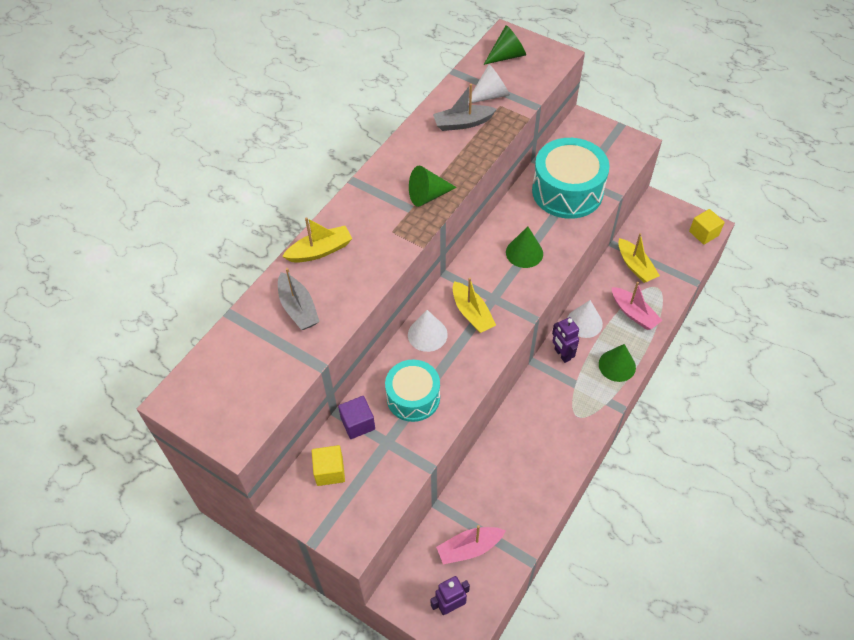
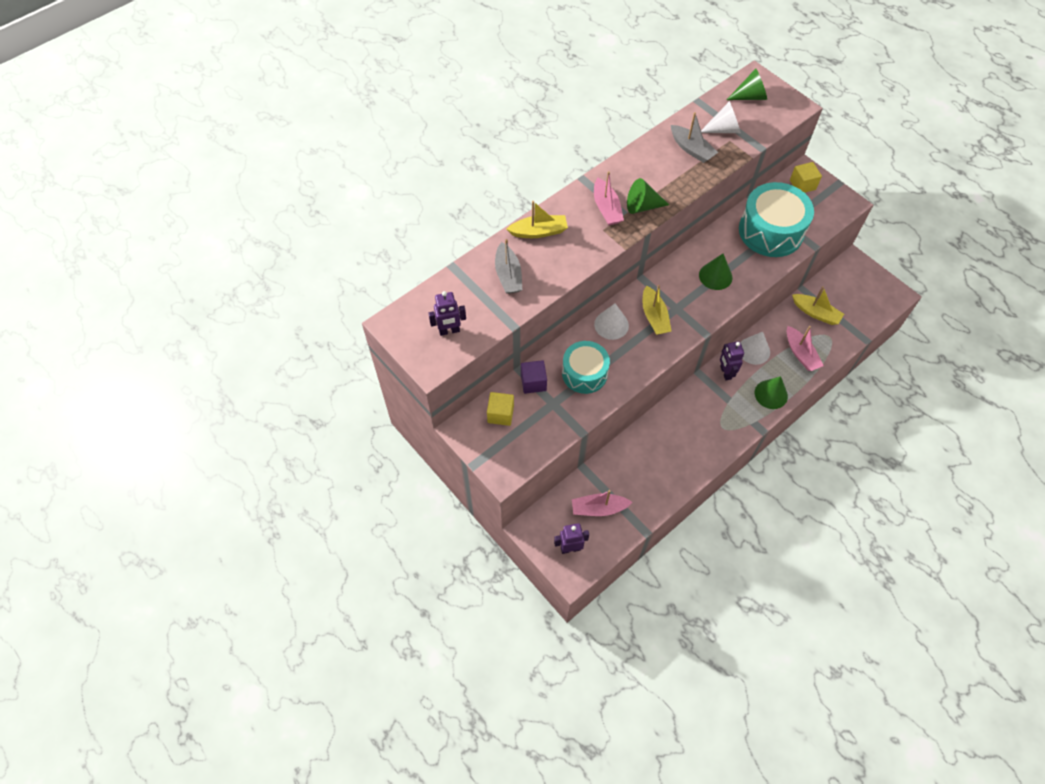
camera: 15 degrees right, 5 degrees up
(245, 391) = (449, 331): none -> purple robot
(389, 207) = (606, 208): none -> pink boat
(462, 123) = (691, 149): grey boat -> grey boat turned 135 degrees counterclockwise
(635, 266) = (816, 313): yellow boat -> yellow boat turned 45 degrees counterclockwise
(703, 233) = (889, 299): yellow cube -> yellow cube (802, 185)

